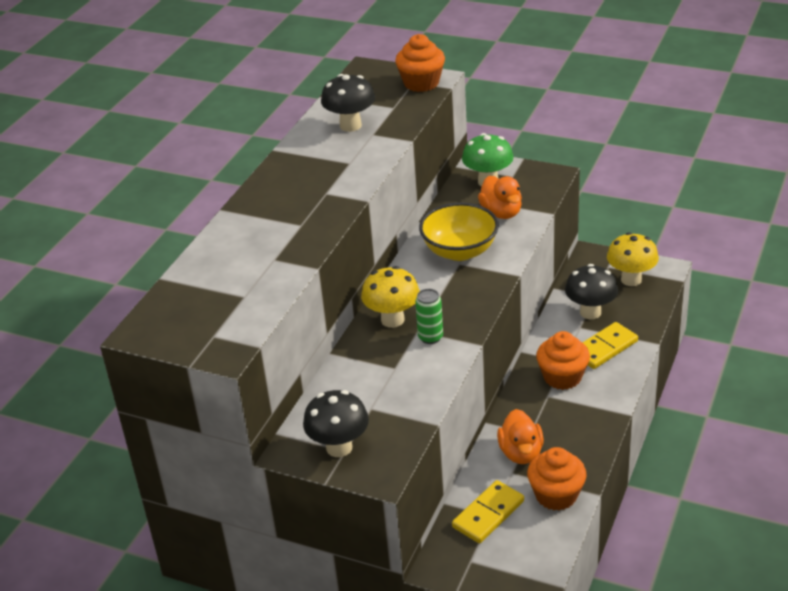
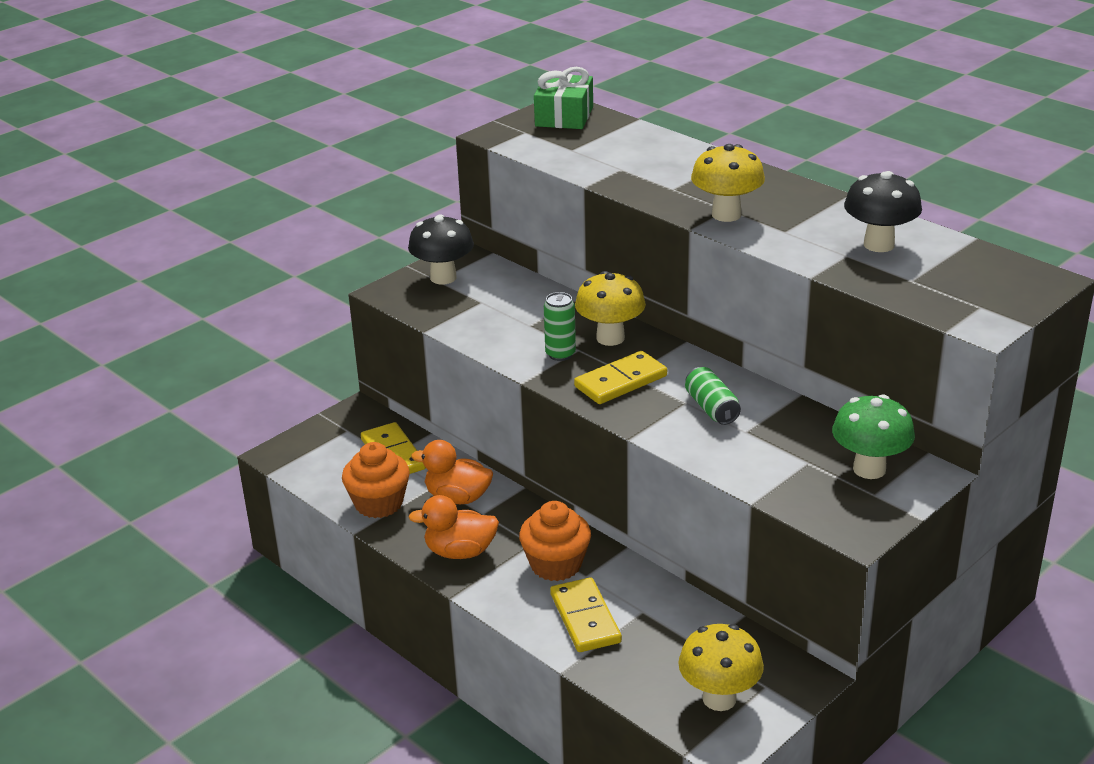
camera: 110 degrees right, 5 degrees down
(168, 322) = (564, 116): none -> green gift
(336, 191) = (726, 215): none -> yellow mushroom
(421, 83) = (973, 311): orange cupcake -> none
(451, 298) = (621, 381): none -> yellow domino
(459, 251) = (711, 408): yellow bowl -> green can
(501, 213) = (780, 460): orange duck -> orange duck (460, 552)
(590, 312) = (667, 631): black mushroom -> none

